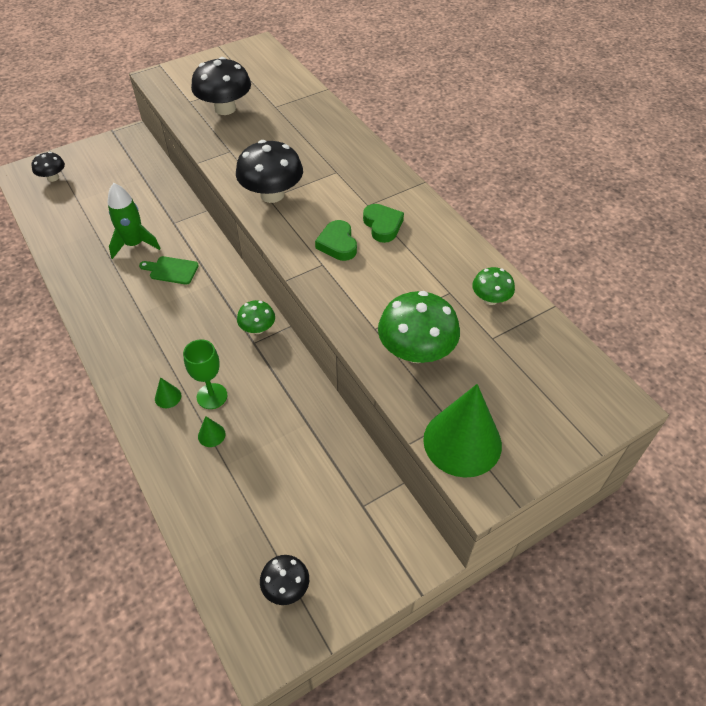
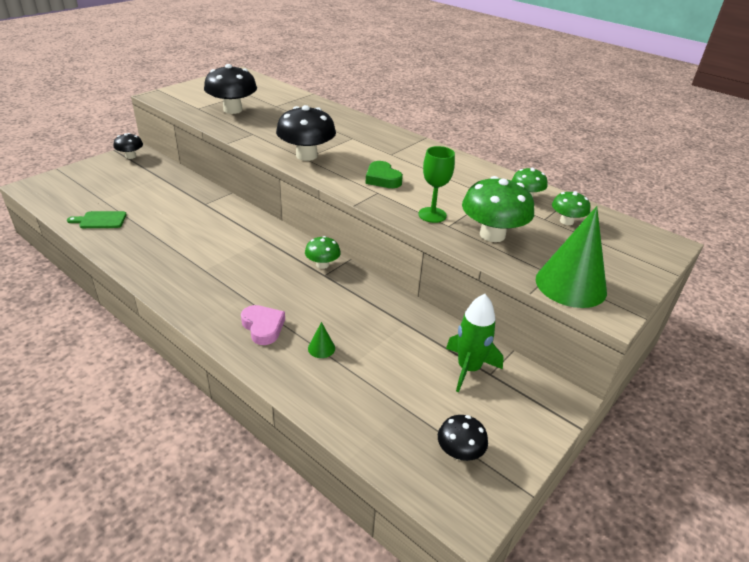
camera: 20 degrees left, 15 degrees down
(53, 177) = (68, 186): black mushroom -> black mushroom (130, 156)
(134, 244) = (174, 222): green rocket -> green rocket (468, 368)
(168, 397) = (263, 327): green cone -> pink heart
(171, 270) = (219, 236): green cutting board -> green cutting board (100, 220)
(212, 396) = (306, 319): green goblet -> green goblet (432, 215)
(382, 225) = (411, 164): green heart -> none
(516, 347) = (566, 221): none -> green mushroom

